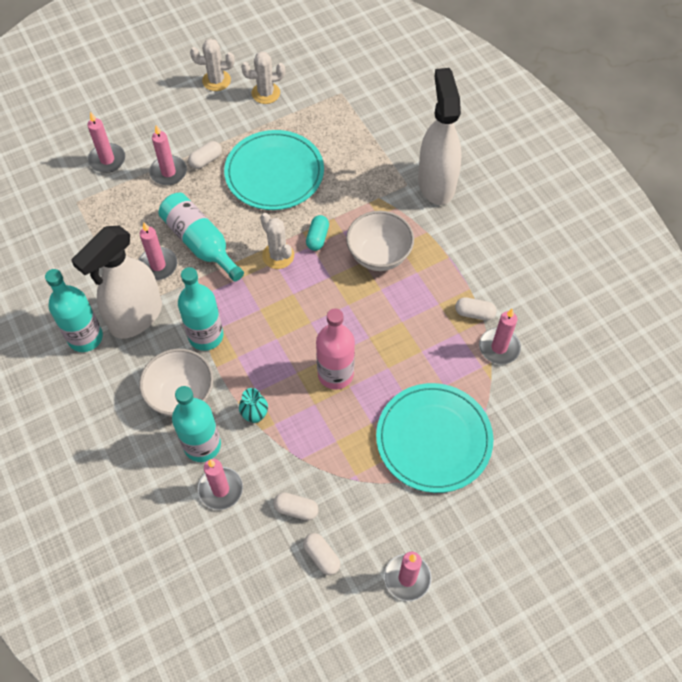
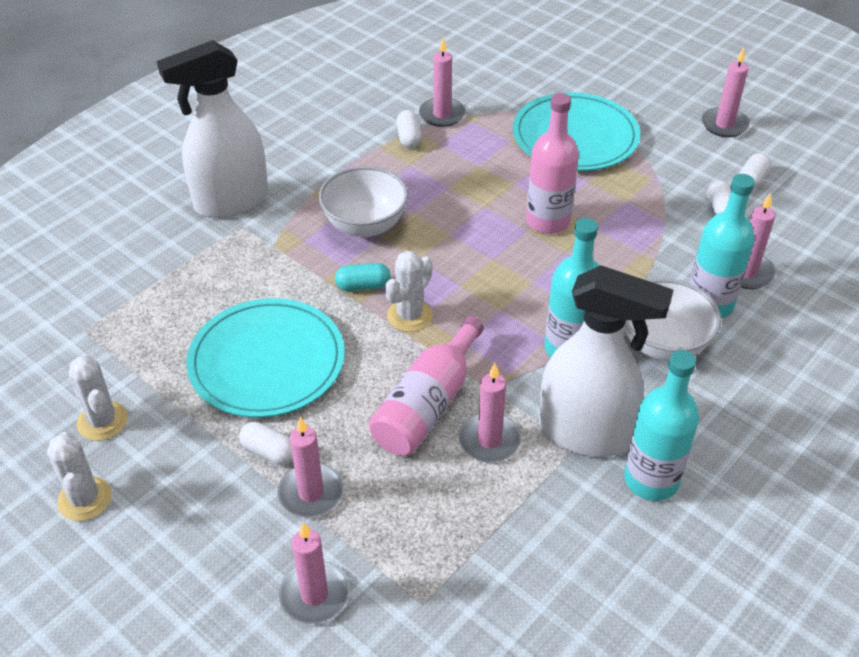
camera: 110 degrees left, 15 degrees down
(200, 243) = (427, 405): turquoise bottle -> pink bottle
(255, 415) = (642, 271): turquoise vase -> none

